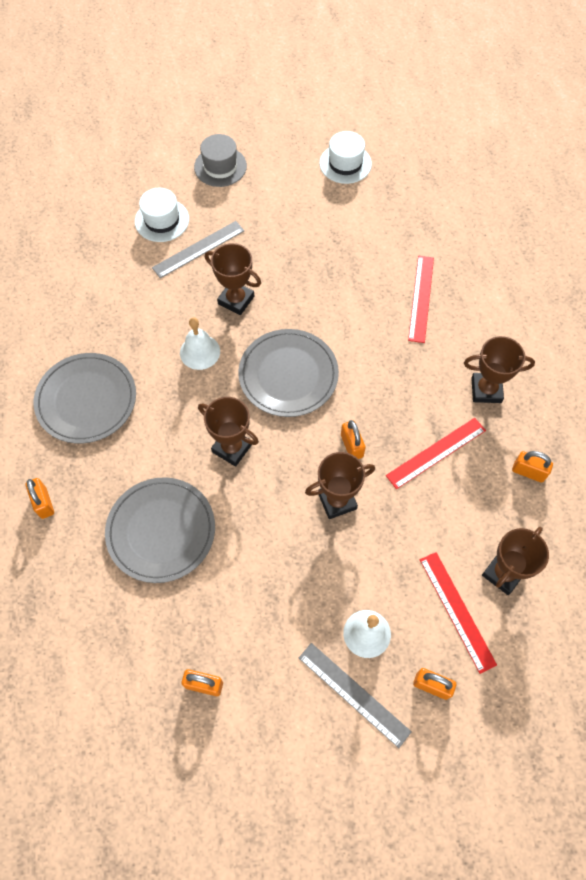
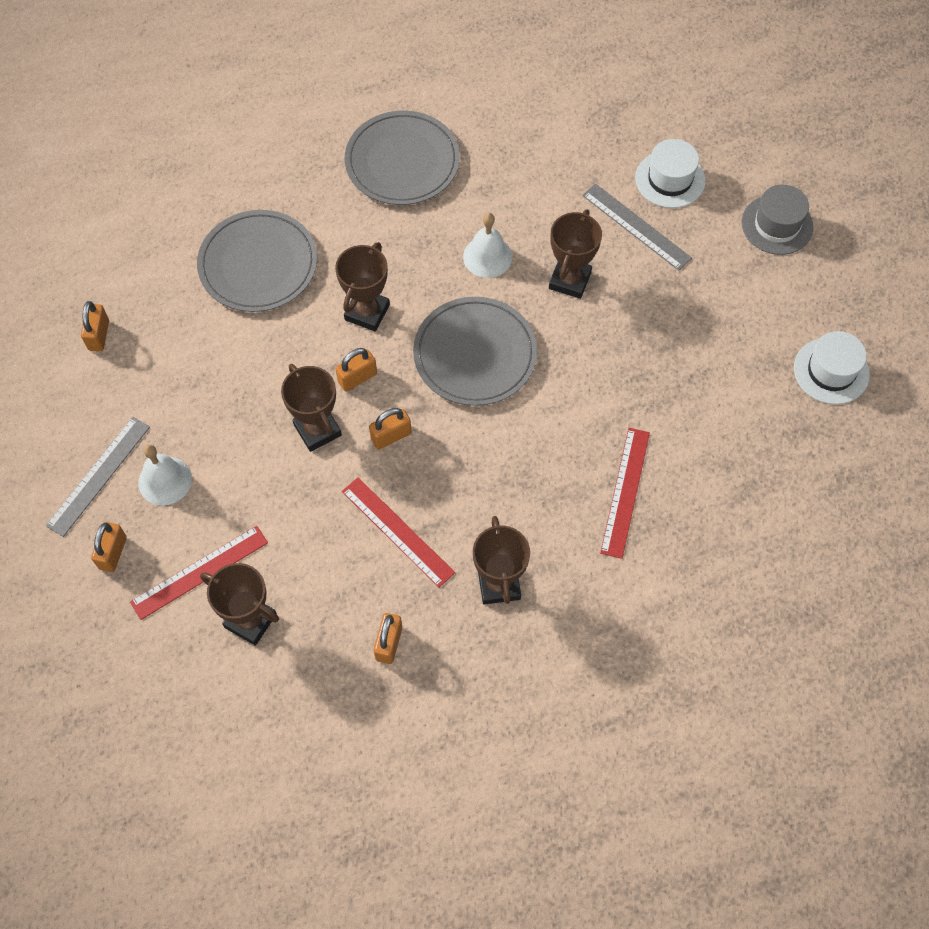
camera: 80 degrees right, 0 degrees up
(43, 503) = (275, 153): orange padlock -> orange padlock (357, 378)
(421, 298) = (625, 492): red ruler -> red ruler turned 75 degrees counterclockwise

